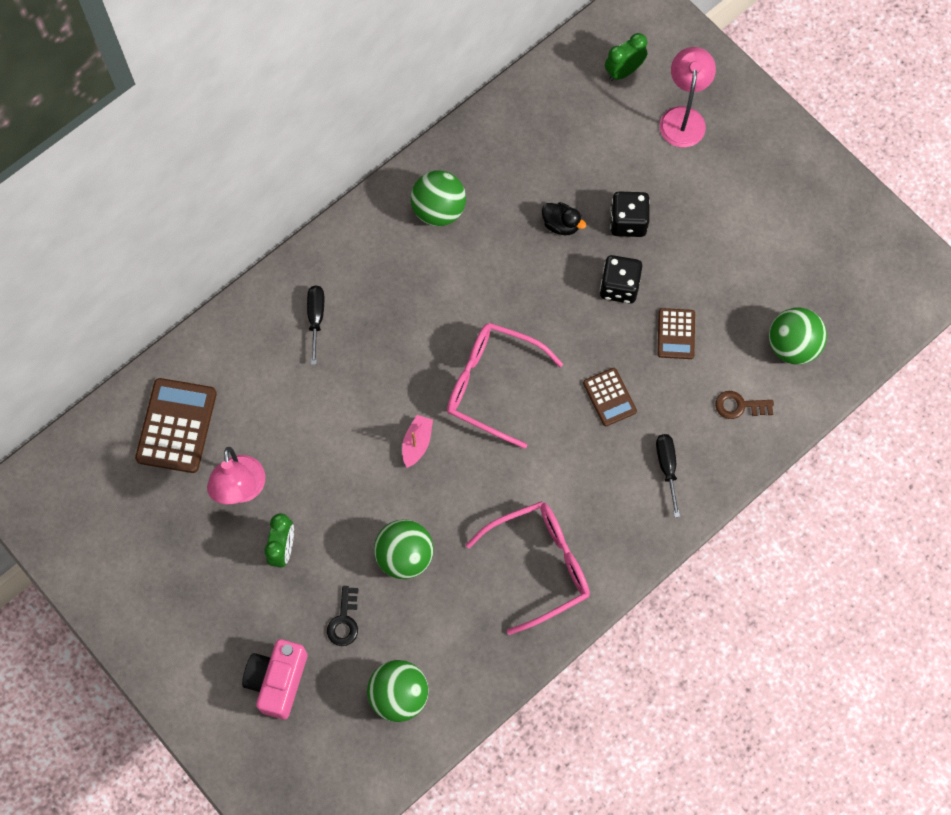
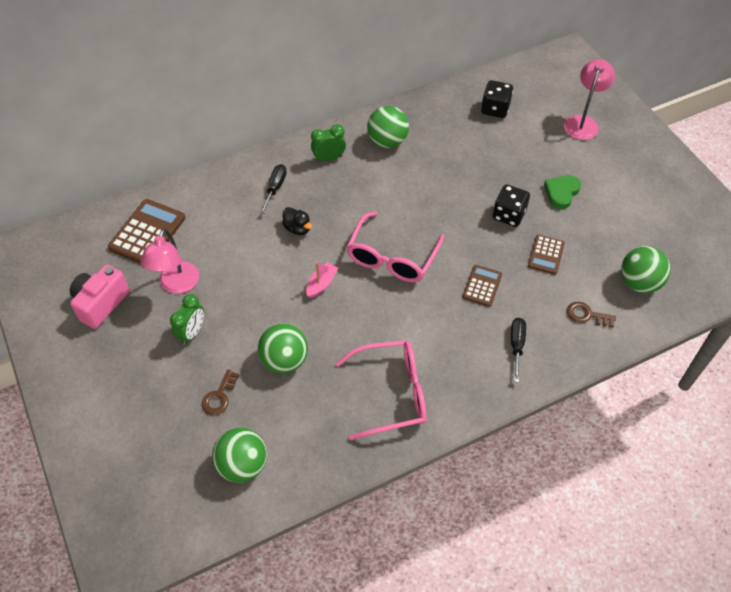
camera: 15 degrees right, 15 degrees down
(277, 681) = (149, 428): pink camera -> pink camera (101, 303)
(344, 621) = (219, 396): black key -> brown key
(491, 385) = (392, 257): pink glasses -> pink glasses turned 105 degrees counterclockwise
(561, 225) = (475, 168): black duck -> black duck (297, 228)
(609, 397) = (482, 286): brown calculator -> brown calculator turned 150 degrees counterclockwise
(623, 71) = (545, 88): green clock -> green clock (329, 158)
(628, 222) = (526, 176): black dice -> black dice (495, 109)
(677, 237) = (561, 193): none -> green heart

